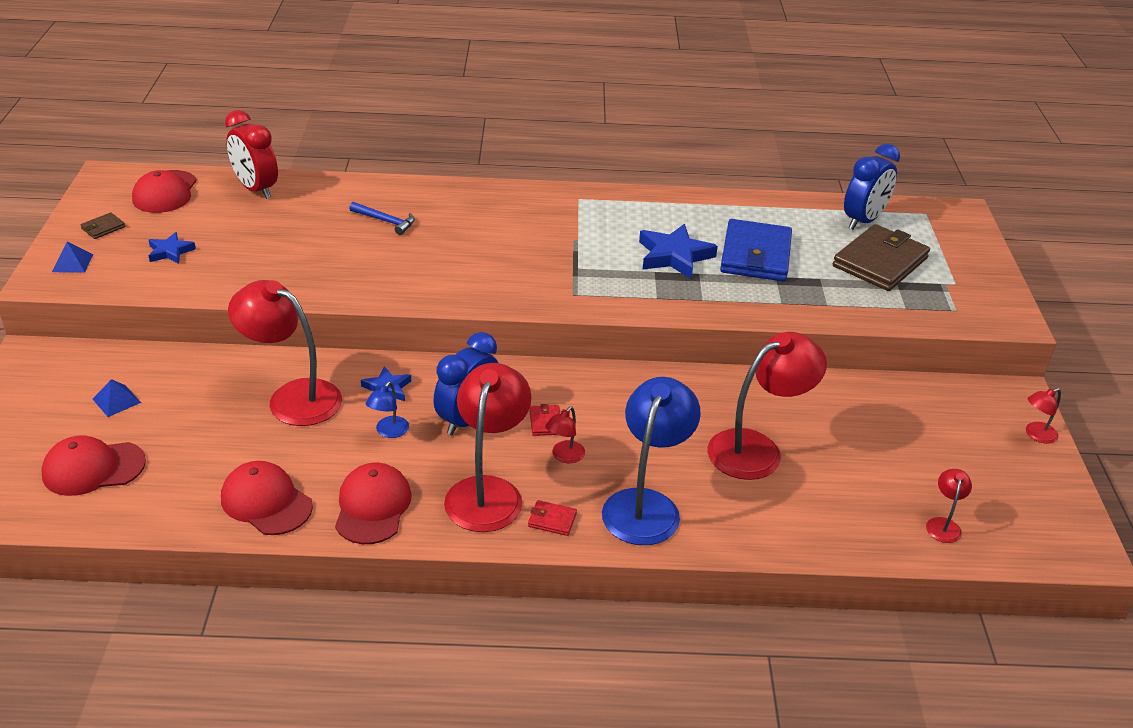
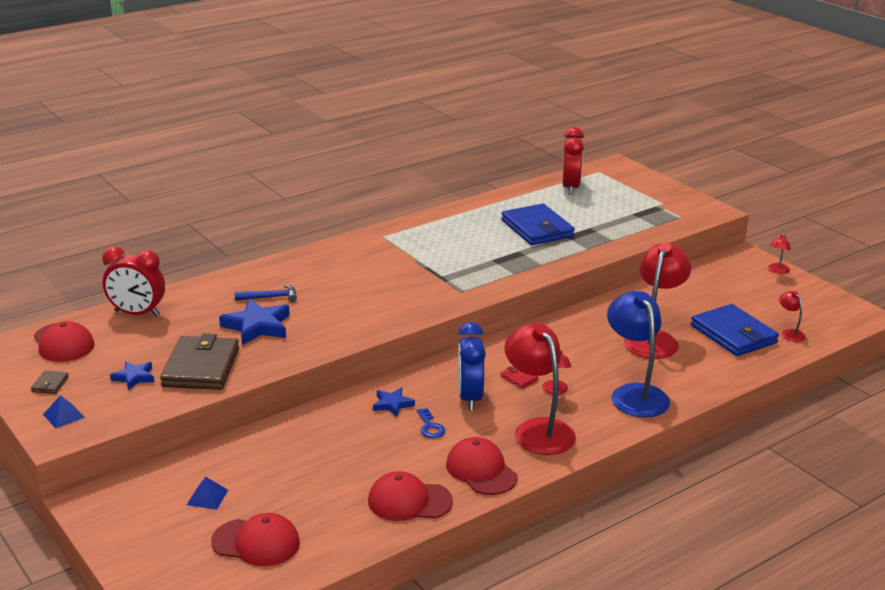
camera: 35 degrees left, 10 degrees down
(93, 468) = (256, 542): red cap -> red cap turned 120 degrees counterclockwise
(292, 397) = (335, 437): red lamp -> none
(388, 432) = (430, 427): blue lamp -> blue key
(552, 520) = (595, 426): red wallet -> none
(674, 256) = (490, 247): blue star -> blue star (257, 326)
(863, 221) = (570, 188): blue clock -> red clock
(864, 490) = (733, 334): none -> blue wallet
(880, 262) = (610, 207): brown wallet -> brown wallet (201, 367)

